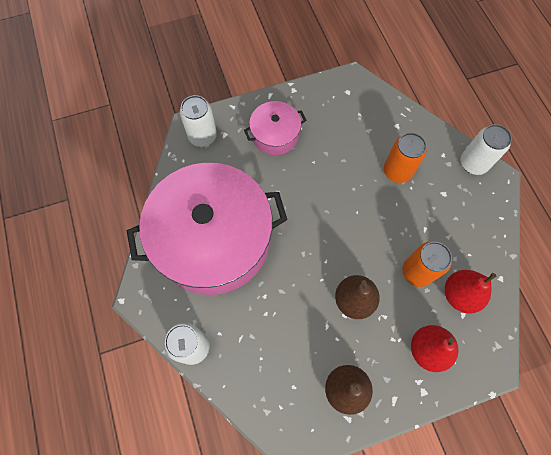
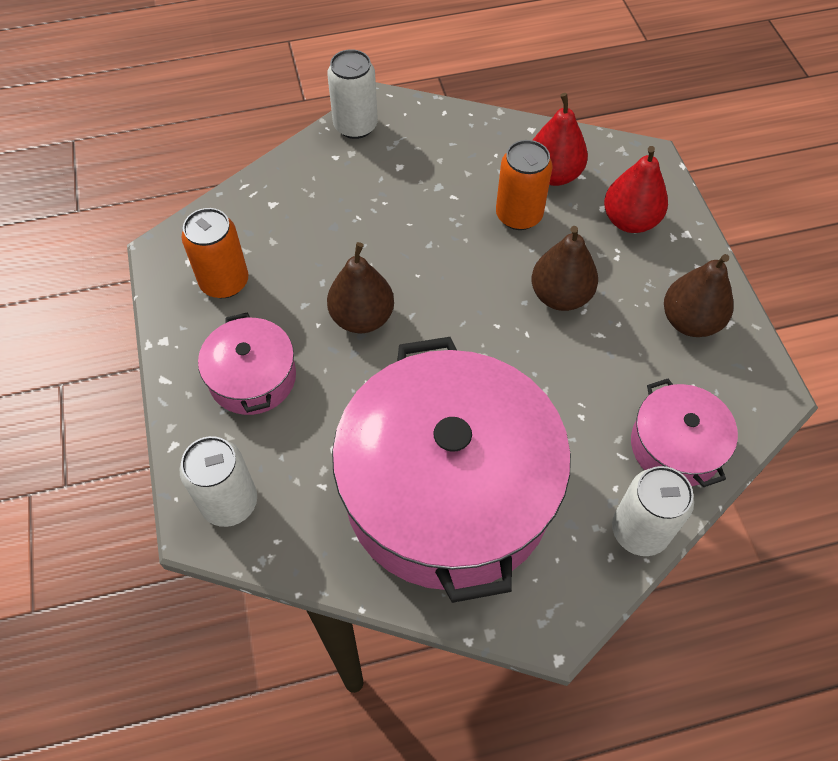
camera: 85 degrees left, 10 degrees down
(249, 372) = (675, 446): none -> pink pot
(321, 184) = (362, 318): none -> brown pear
(397, 171) = (354, 215): orange can -> orange can (224, 282)

